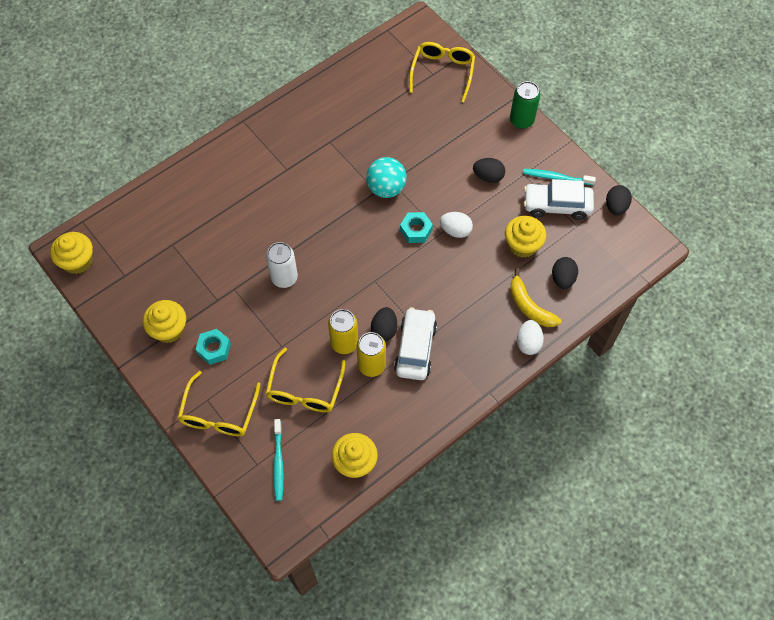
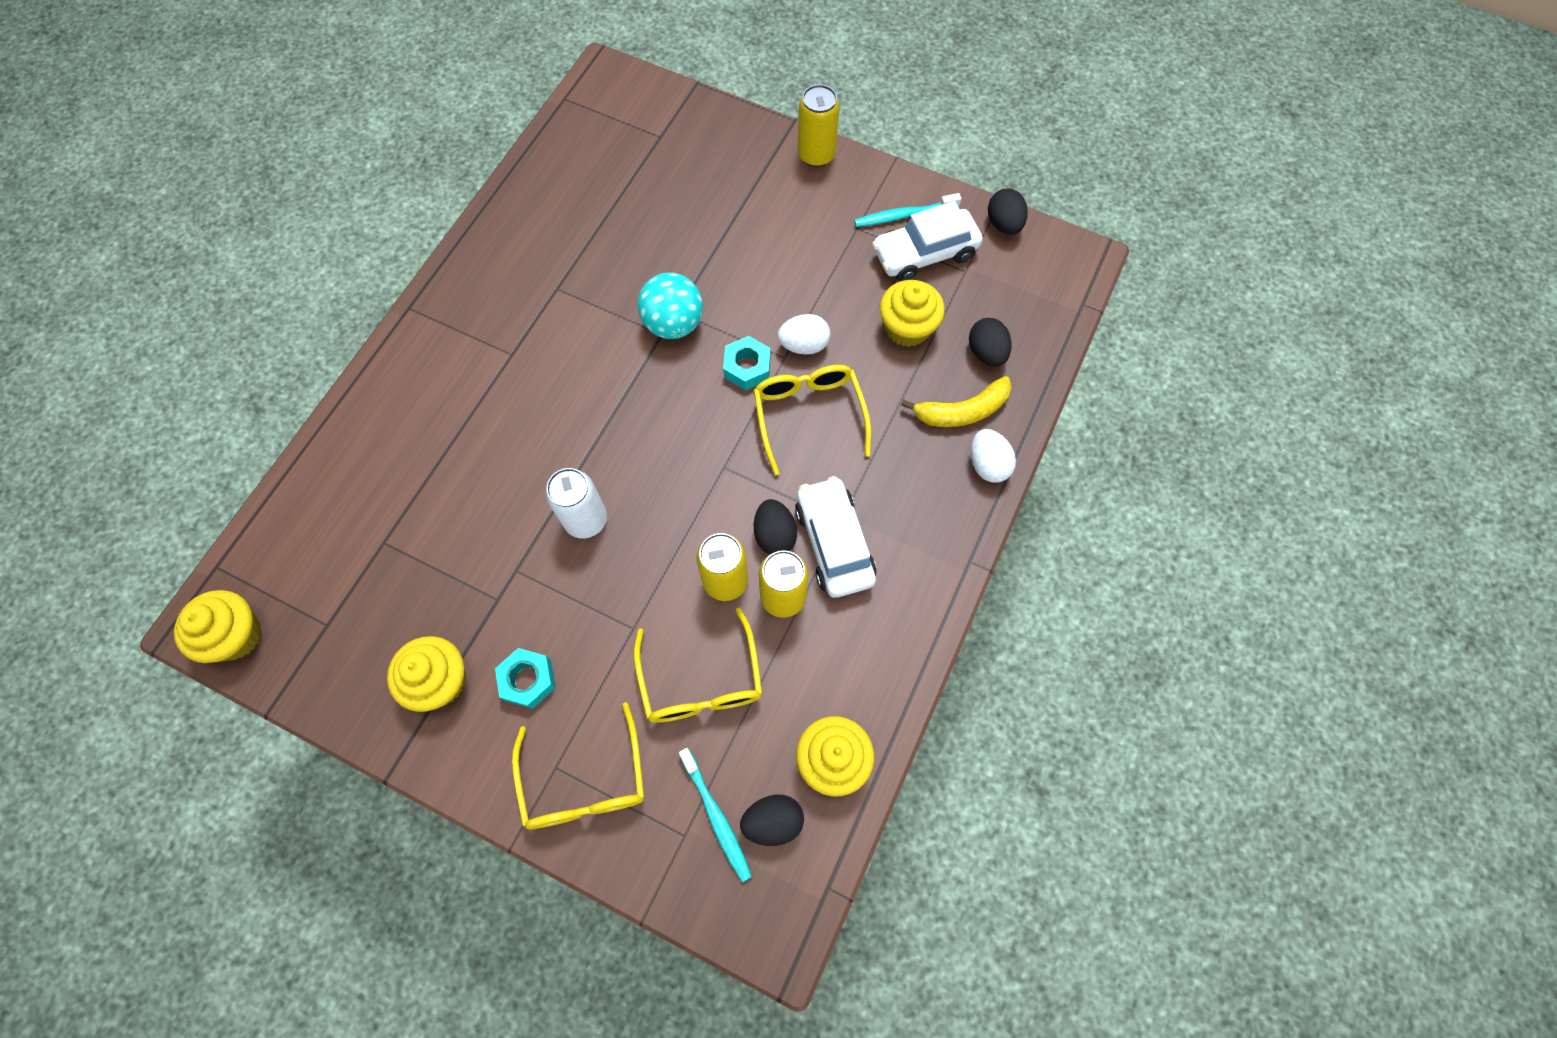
camera: 25 degrees left, 5 degrees up
(442, 72) = (673, 129): yellow glasses -> yellow glasses (809, 415)
(488, 177) = (810, 250): black egg -> black egg (773, 821)
(521, 120) = (816, 155): green can -> yellow can
(529, 306) = (962, 411): yellow banana -> yellow banana turned 45 degrees counterclockwise

